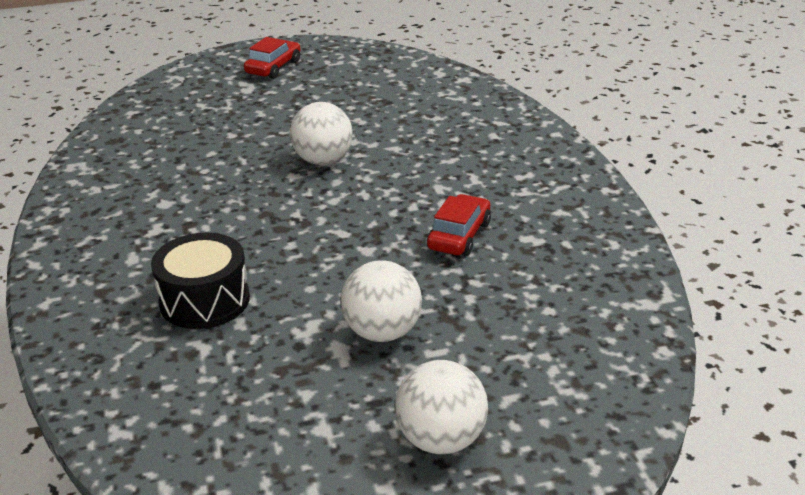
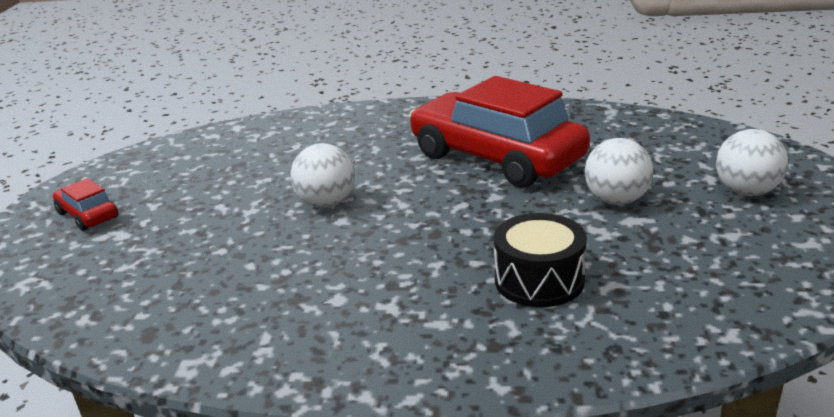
camera: 70 degrees left, 5 degrees down
(459, 236) = (496, 158): red car -> red car, size x2.34

